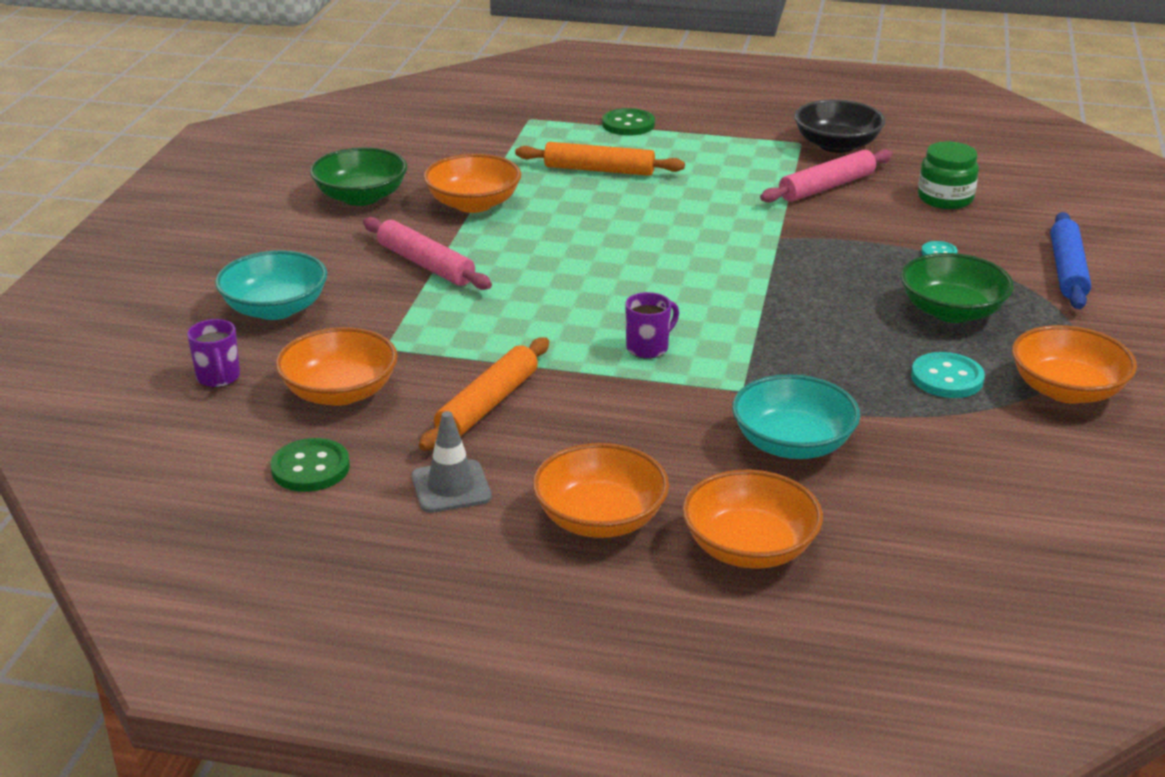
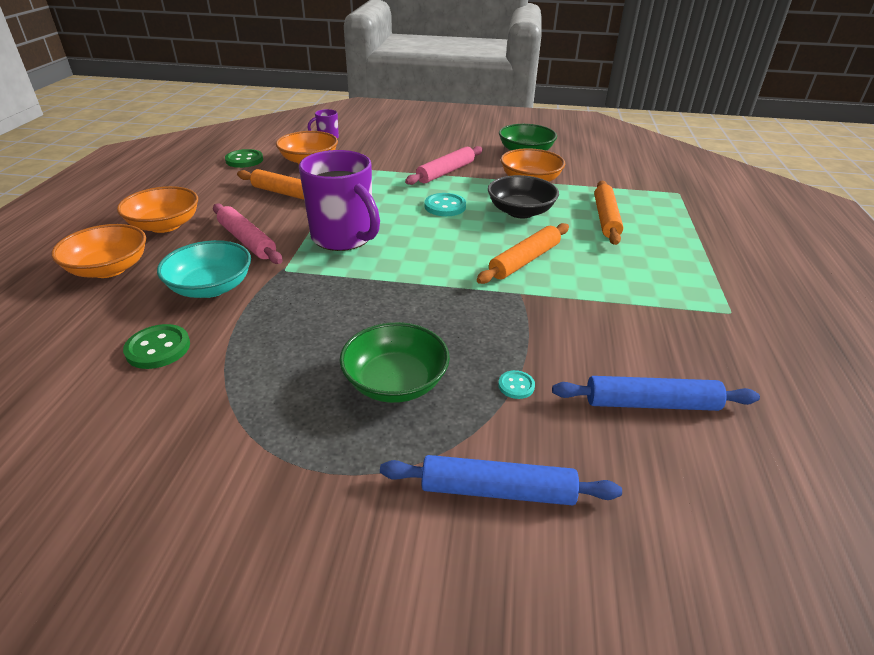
camera: 85 degrees right, 5 degrees up
(275, 309) = (392, 143): turquoise bowl -> none
(451, 487) = (214, 189): grey traffic cone -> none
(628, 124) = (700, 228): green button -> green button (158, 348)
(648, 348) = (344, 238): purple mug -> purple mug, size x2.21
(707, 228) = (524, 260): none -> orange rolling pin
(827, 187) = (636, 323): pink rolling pin -> pink rolling pin (247, 241)
(836, 145) = (741, 334): black bowl -> black bowl (520, 212)
(945, 198) = (651, 403): green jar -> blue rolling pin
(947, 378) = (279, 367): turquoise button -> turquoise button (445, 206)
(1066, 390) = (239, 446): orange bowl -> none

